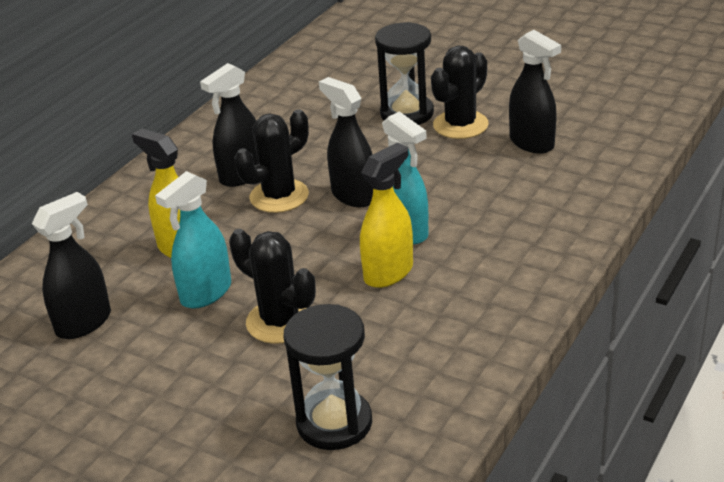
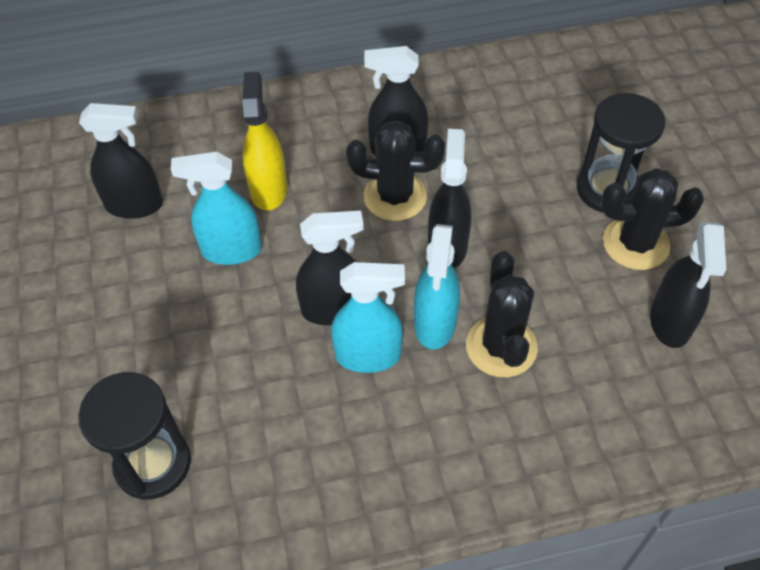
camera: 45 degrees right, 20 degrees up
(280, 321) = (240, 328): black cactus -> black cactus (501, 346)
(329, 269) = (333, 309): none -> black spray bottle
(388, 272) = (368, 355): yellow spray bottle -> turquoise spray bottle

